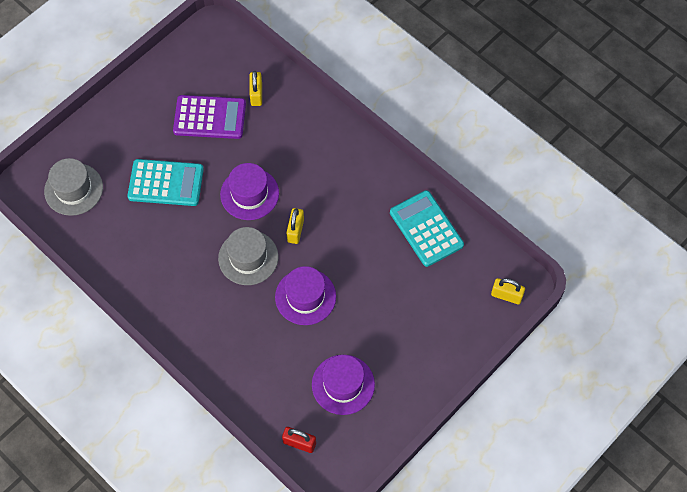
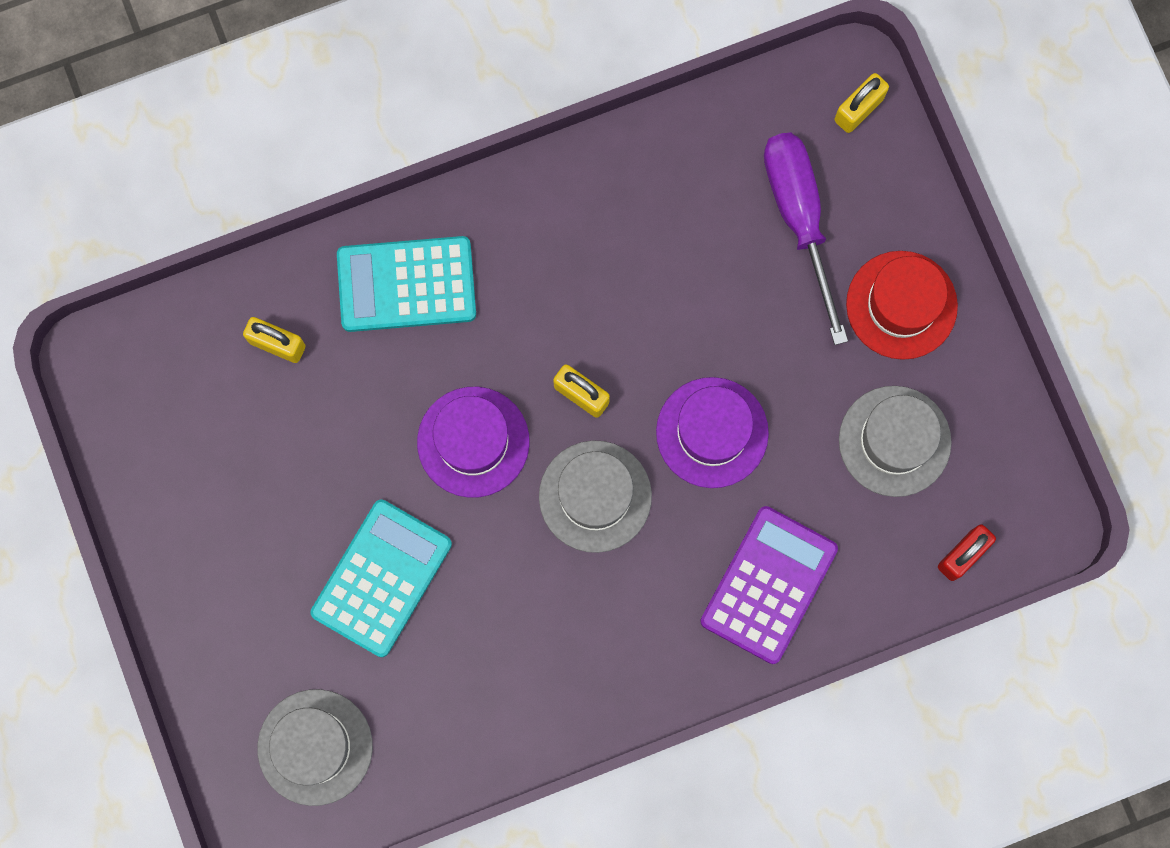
camera: 65 degrees left, 15 degrees up
(210, 117) = (285, 446): purple calculator -> purple calculator (768, 585)
(343, 384) = (894, 441): purple hat -> grey hat
(415, 358) = (901, 305): none -> red hat
(426, 229) = (680, 178): turquoise calculator -> turquoise calculator (406, 285)
(435, 291) = (799, 218): none -> purple screwdriver

